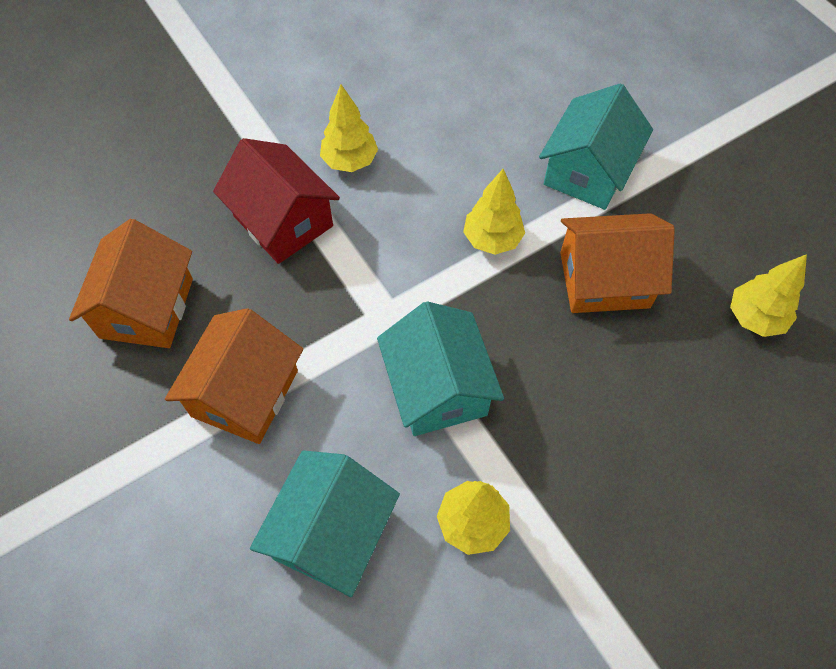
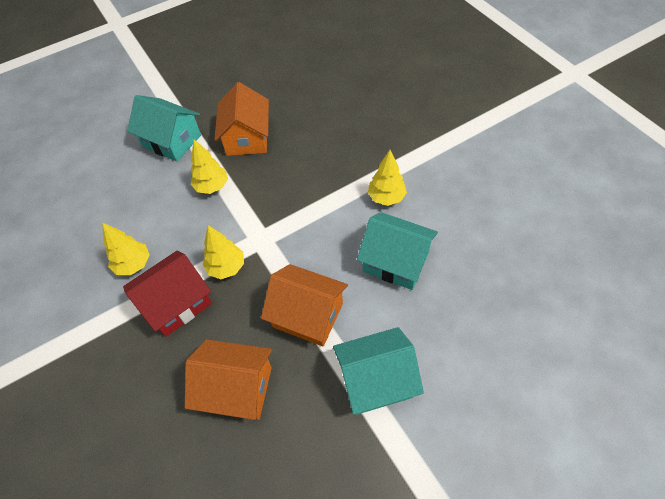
camera: 85 degrees left, 5 degrees down
(438, 388) = (309, 213): turquoise house -> turquoise house (376, 380)
(754, 318) = (276, 83): yellow tree -> yellow tree (226, 267)

